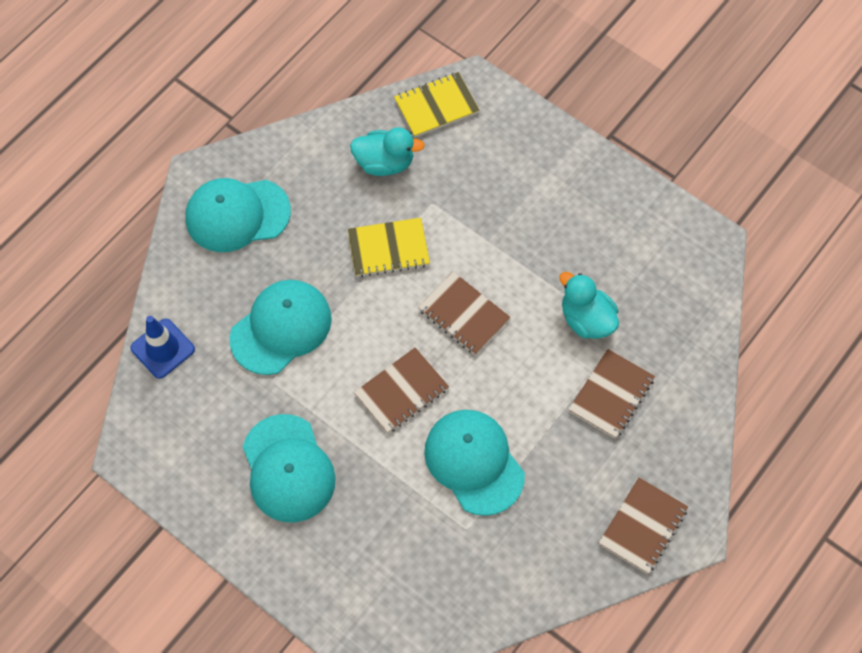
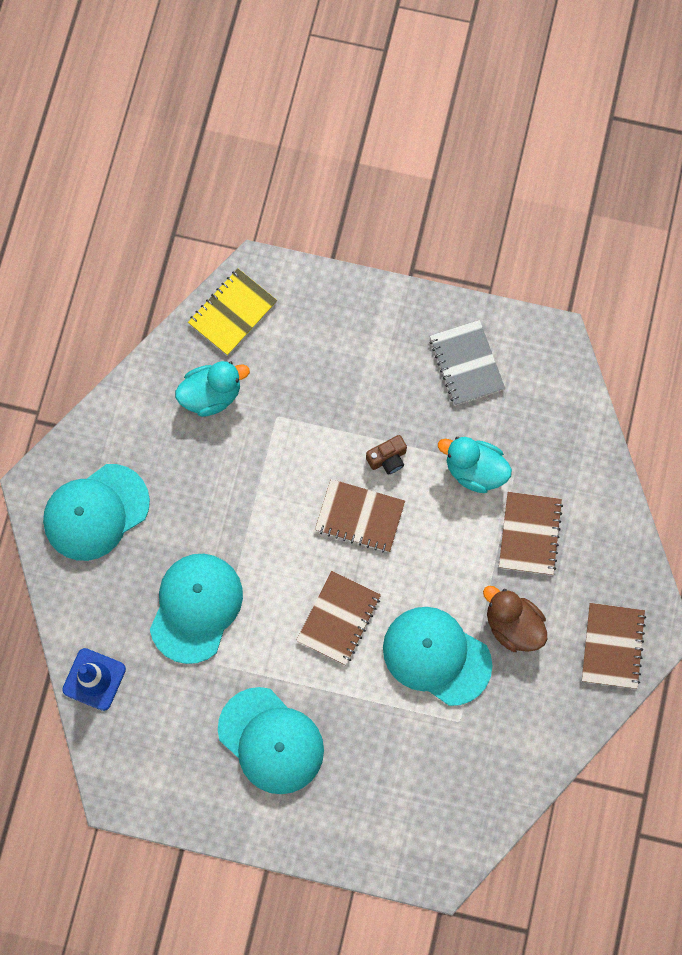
camera: 25 degrees left, 10 degrees up
(388, 249) = (258, 482): yellow notebook -> none
(512, 277) = (387, 459): none -> brown camera
(557, 466) = (513, 625): none -> brown duck
(622, 229) = (466, 364): none -> grey notebook

